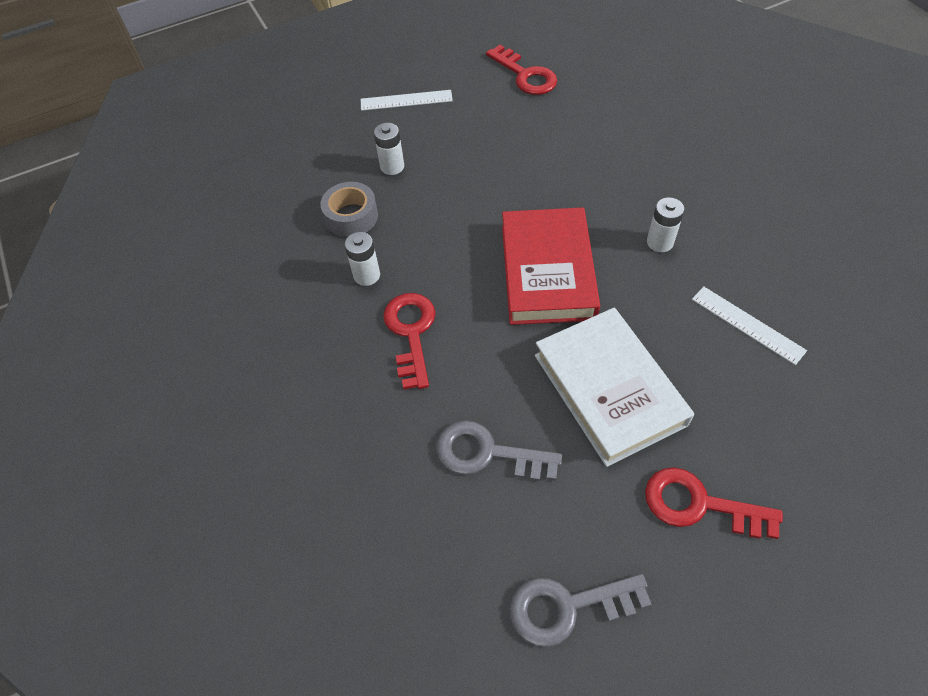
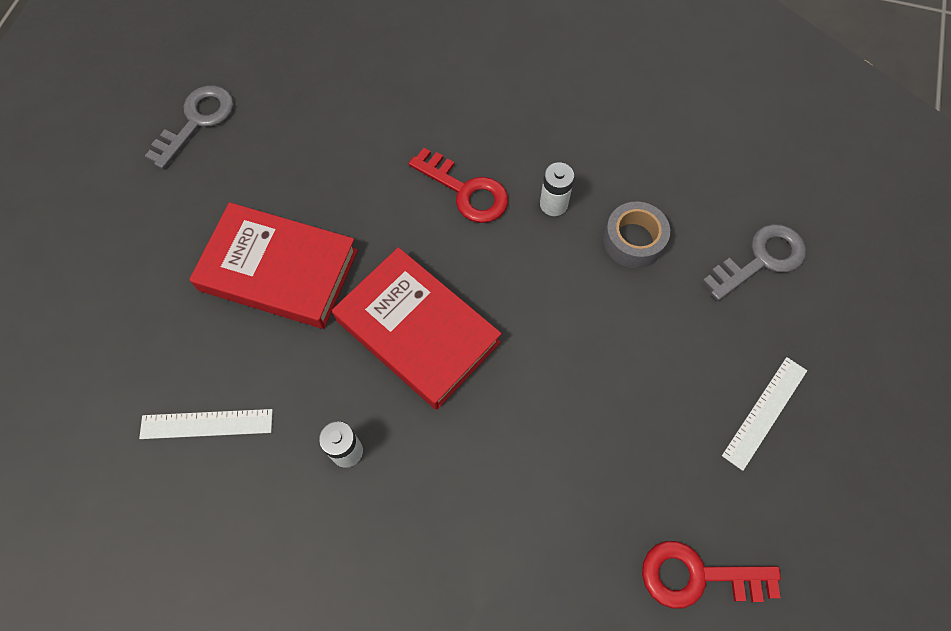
camera: 130 degrees right, 10 degrees up
(392, 166) = (669, 319): white battery -> none
(488, 453) = (324, 160): grey key -> grey key (760, 260)
(609, 389) = (278, 270): white book -> red book
(700, 505) = (153, 241): red key -> none

